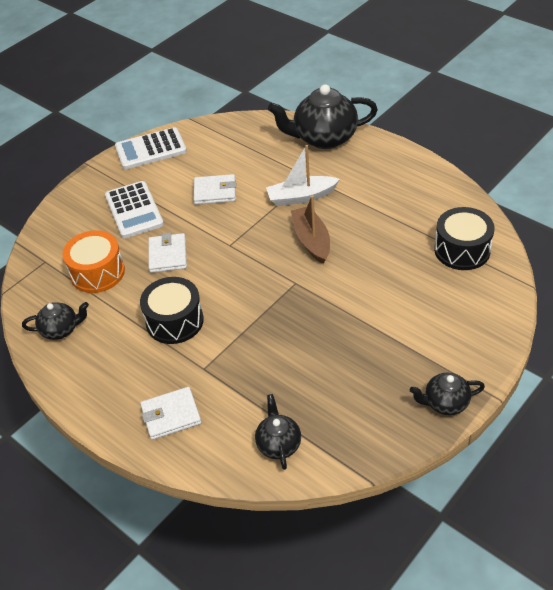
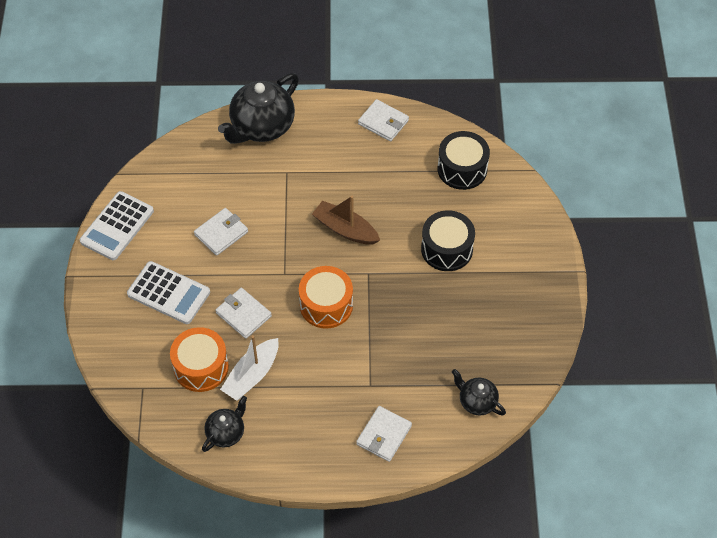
camera: 45 degrees left, 10 degrees up
(174, 321) = (309, 364): black drum -> black drum (447, 249)
(236, 286) = (326, 305): none -> orange drum
(301, 197) = (298, 195): white boat -> white boat (252, 375)
(426, 181) = (383, 122): none -> white wallet
(445, 403) = (553, 297): black teapot -> none

